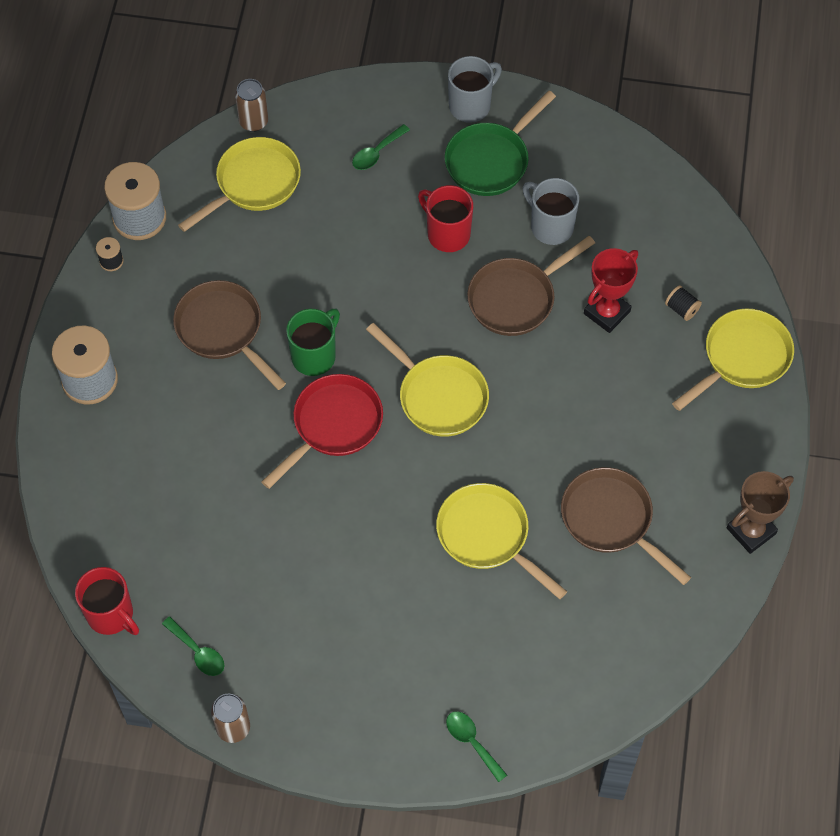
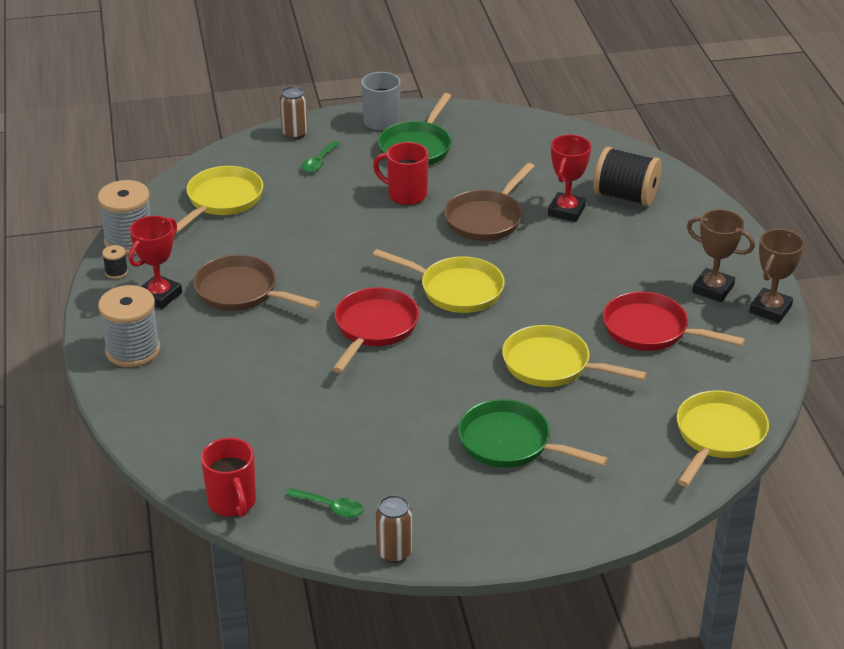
camera: 20 degrees left, 25 degrees down
(111, 615) = (232, 503): red mug -> red mug turned 45 degrees clockwise
(141, 309) = (159, 295): none -> red trophy
(253, 122) = (203, 166): brown can -> brown can (294, 133)
(314, 356) = (333, 289): green mug -> none
(399, 628) = (510, 443): none -> green pan
(472, 742) = (623, 503): green spoon -> none
(550, 226) = (489, 173): grey mug -> none
(611, 520) = (651, 330): brown pan -> red pan
(681, 309) = (625, 196): black spool -> black spool, size x2.27
(705, 481) = (713, 289): none -> brown trophy
(742, 358) = (692, 213): yellow pan -> yellow pan (718, 436)

